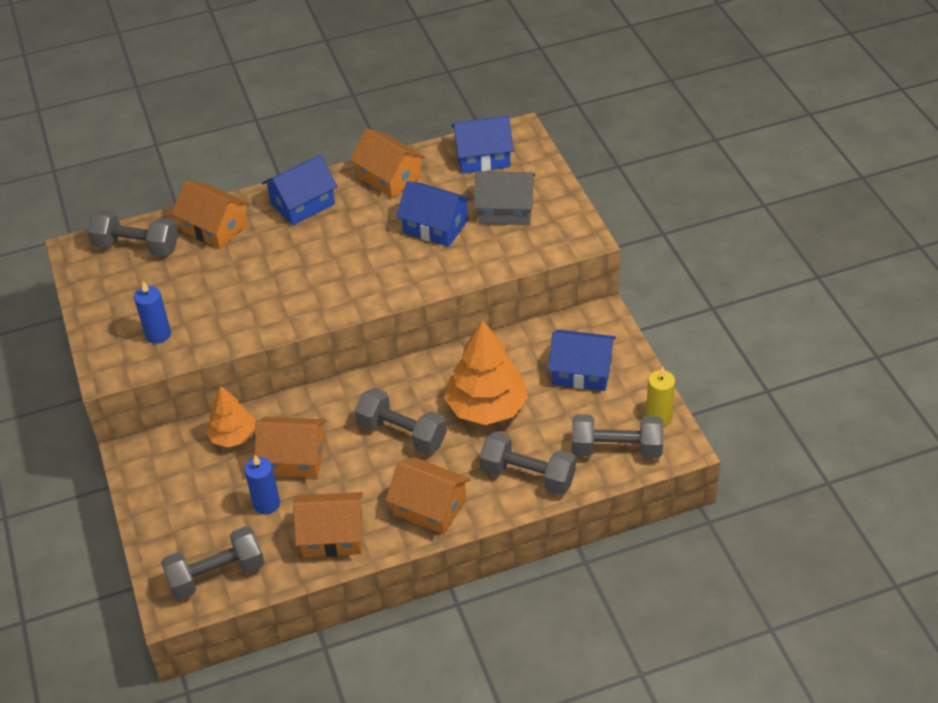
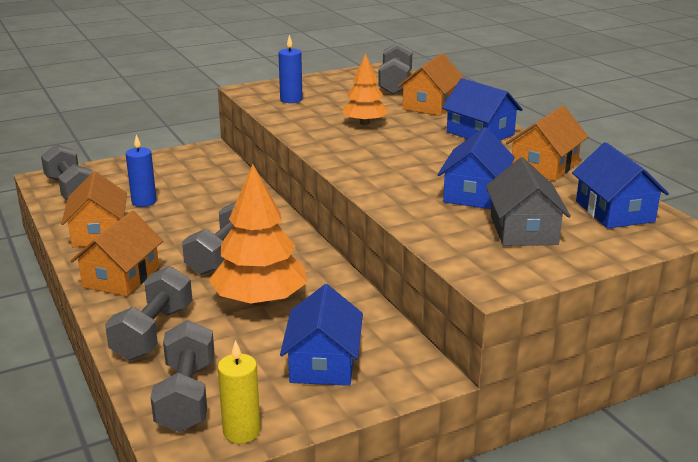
camera: 80 degrees right, 20 degrees down
(233, 436) = (225, 181): orange tree -> orange tree (364, 123)
(294, 458) = (196, 208): orange house -> none

